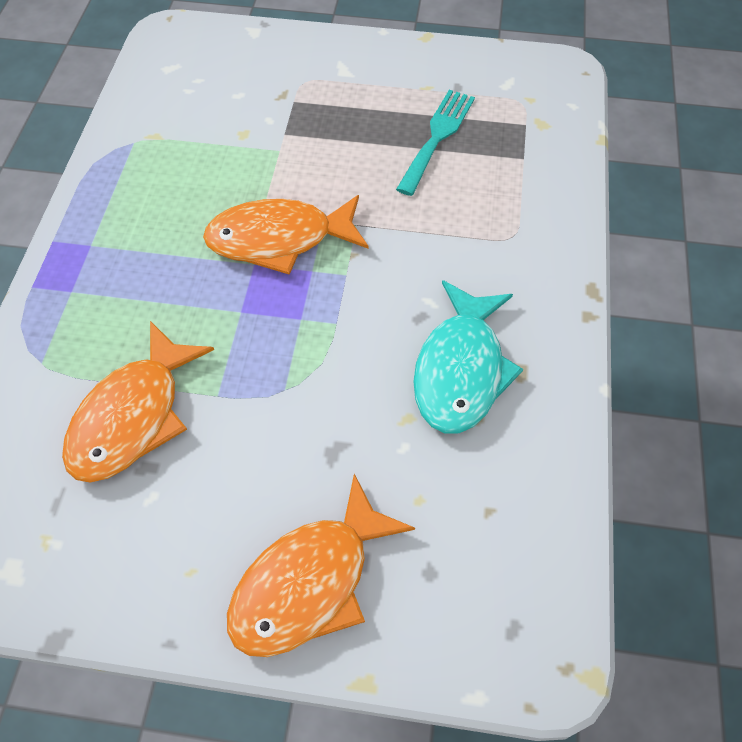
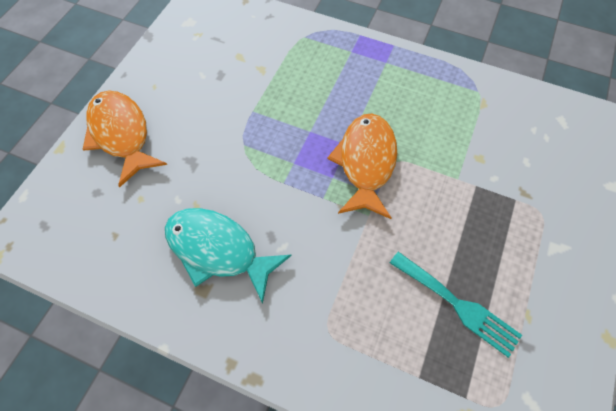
camera: 105 degrees right, 5 degrees up
(133, 416) = (254, 72): orange fish -> none

